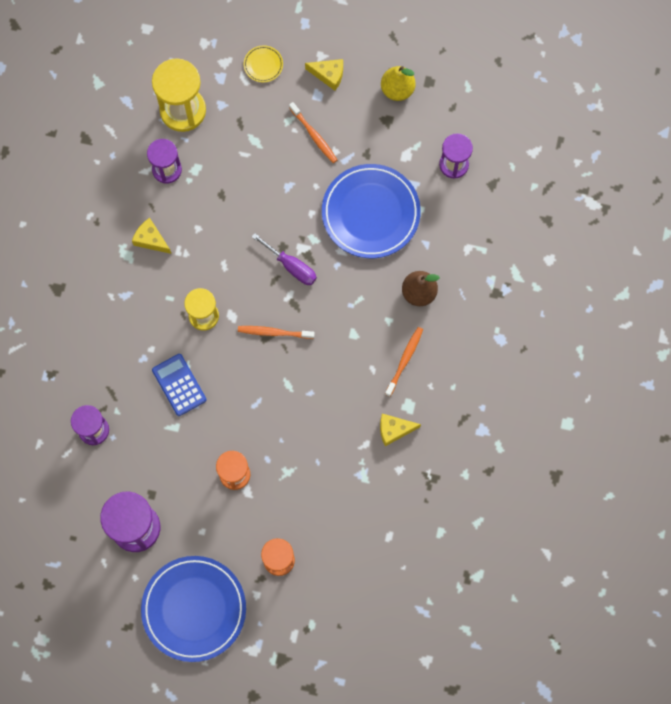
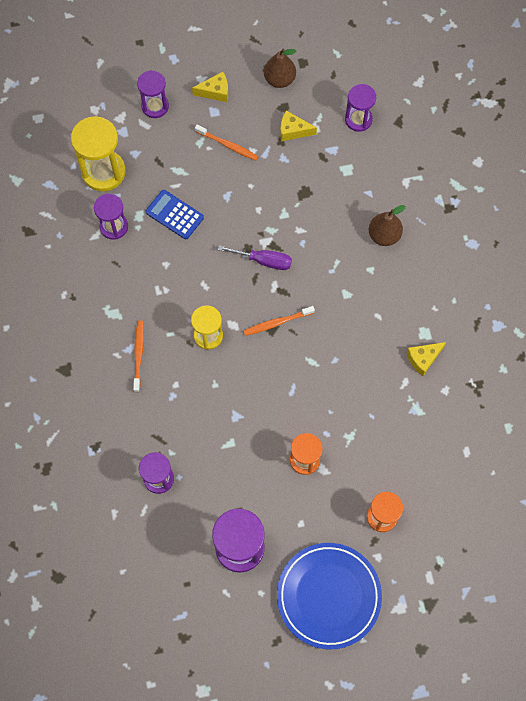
camera: 25 degrees left, 5 degrees down
(151, 239) = (129, 291): yellow cheese -> yellow cheese (293, 130)
(179, 385) = (216, 404): blue calculator -> blue calculator (174, 215)
(263, 65) = (155, 106): yellow plate -> purple hourglass
(370, 213) = (309, 188): blue plate -> none
(397, 89) = (279, 79): yellow pear -> brown pear
(405, 360) = (401, 296): orange toothbrush -> orange toothbrush (138, 354)

